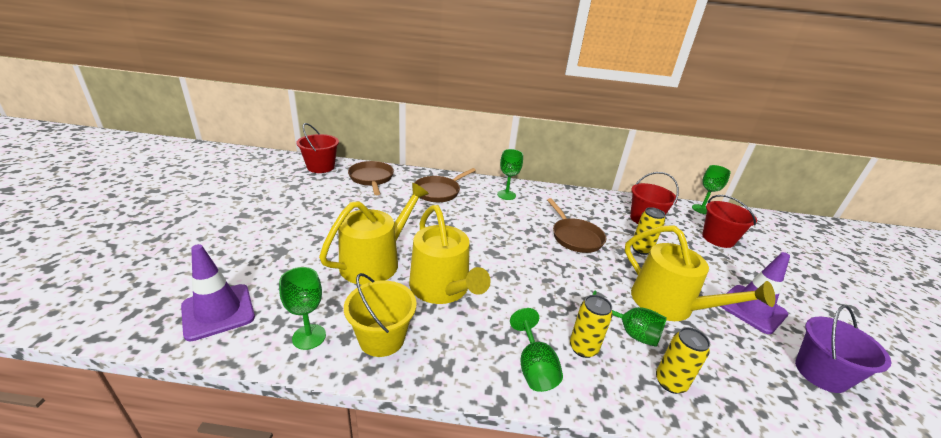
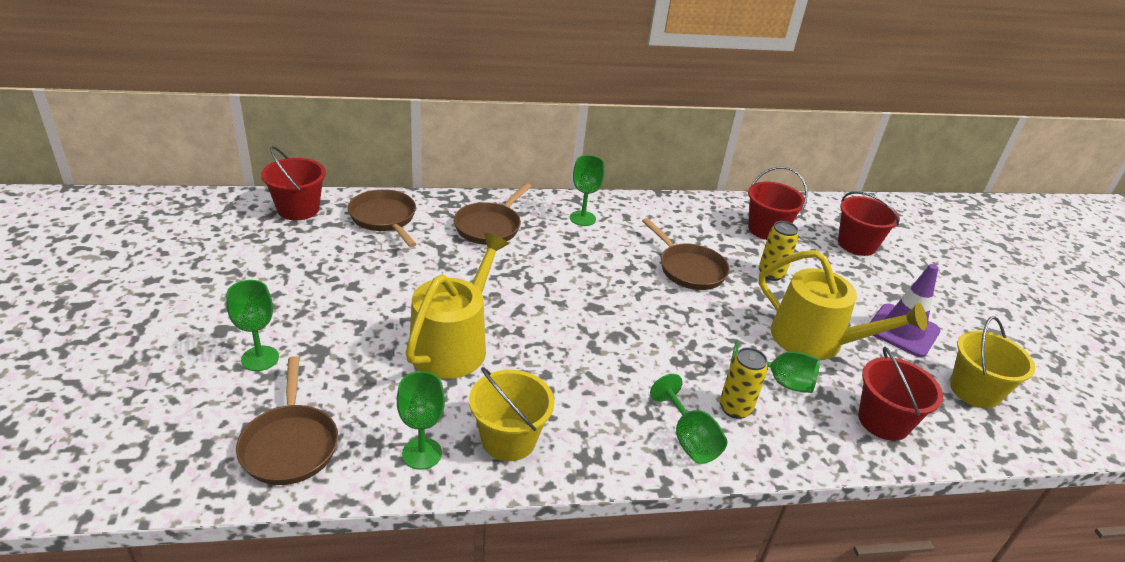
camera: 15 degrees left, 5 degrees up
(218, 312) = (290, 445): purple traffic cone -> brown pan
(442, 288) = (553, 366): yellow watering can -> none
(670, 382) = (831, 428): yellow can -> none
(701, 209) = (832, 204): green goblet -> green goblet (260, 358)
(723, 385) = (883, 421): none -> red bucket
(820, 373) = (974, 391): purple bucket -> yellow bucket

